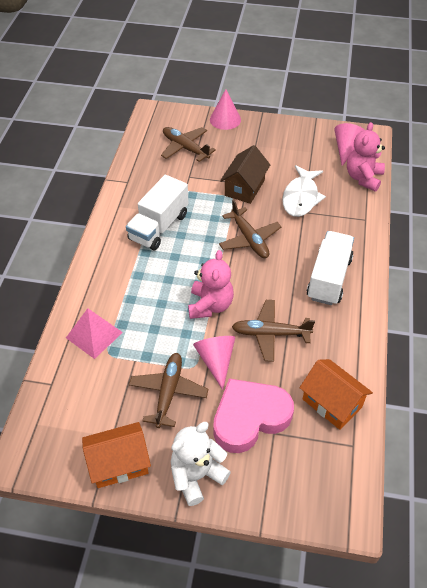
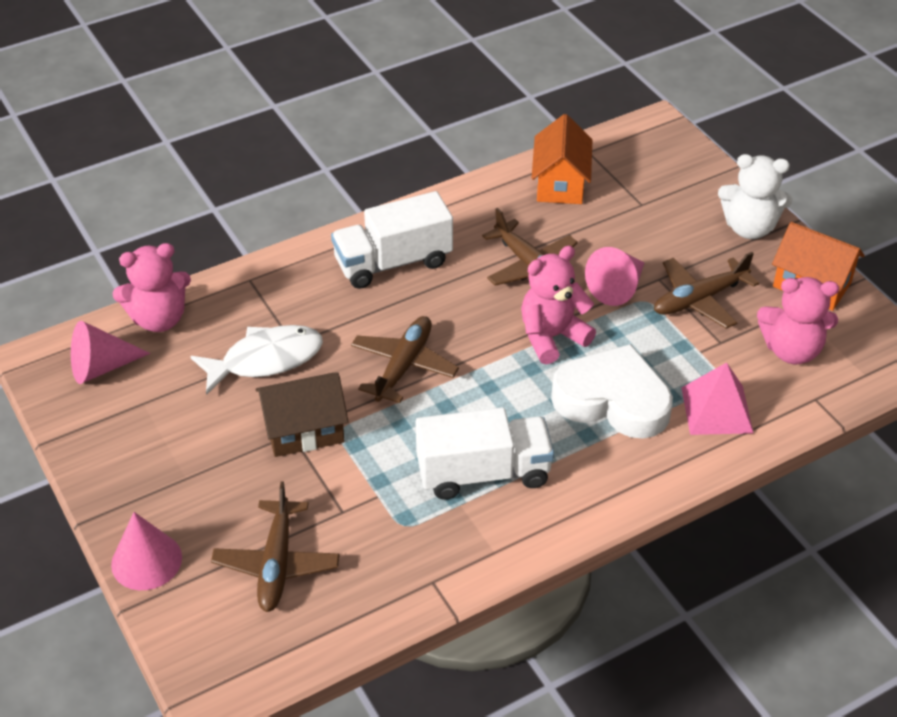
camera: 130 degrees left, 5 degrees down
(89, 403) = (791, 350): none -> pink teddy bear
(146, 299) = (612, 400): none -> white heart
(249, 417) = (648, 227): pink heart -> none

